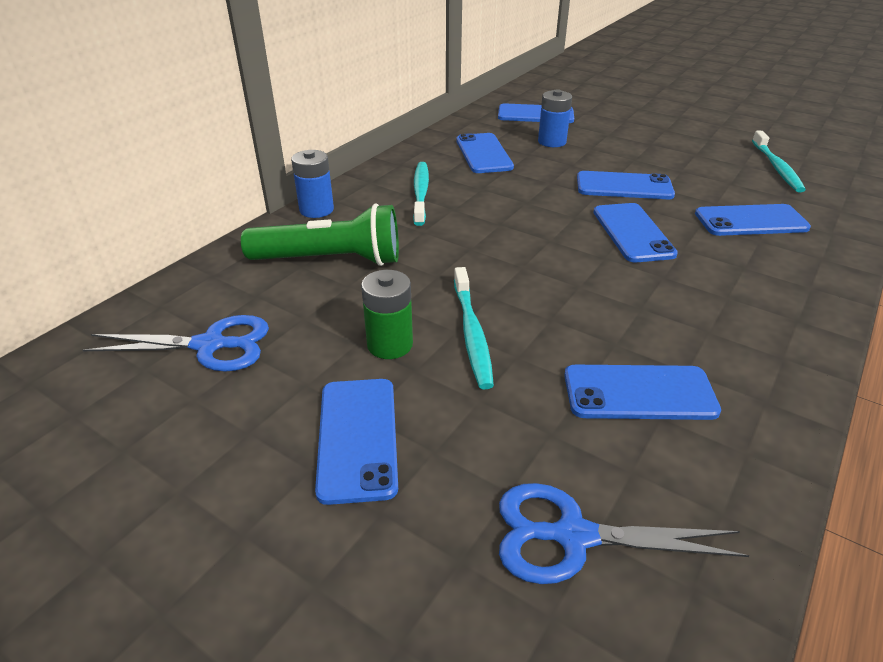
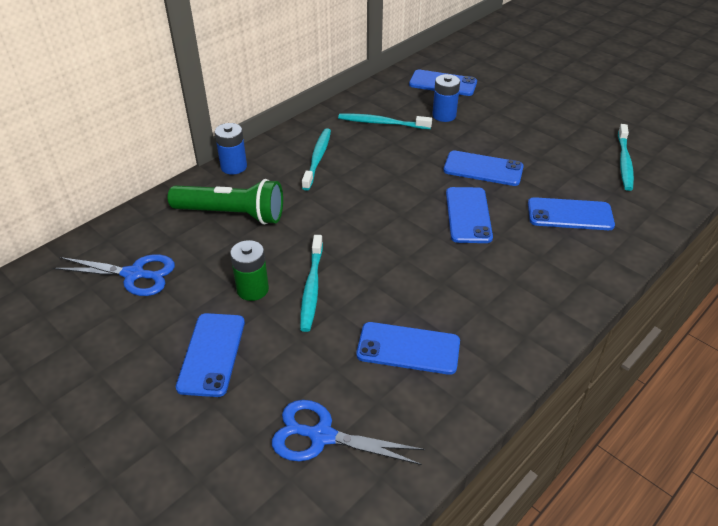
camera: 10 degrees right, 5 degrees up
(483, 154) = (382, 123): blue phone -> turquoise toothbrush

